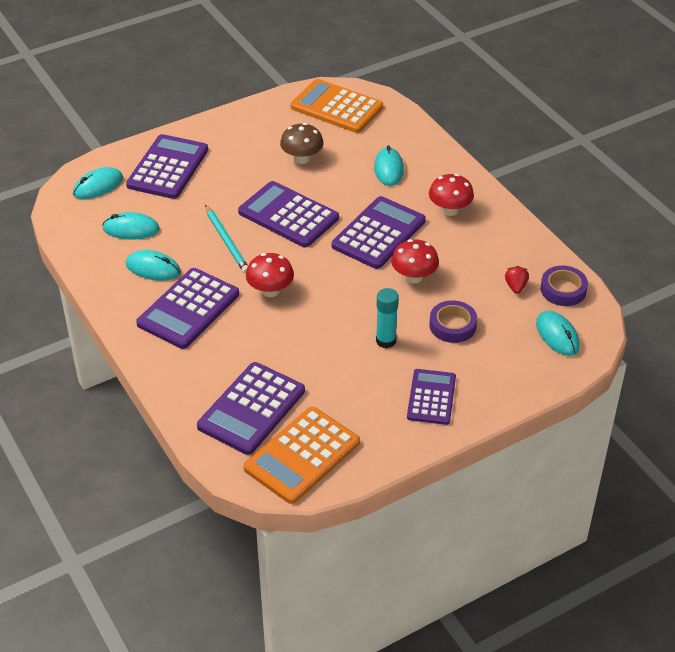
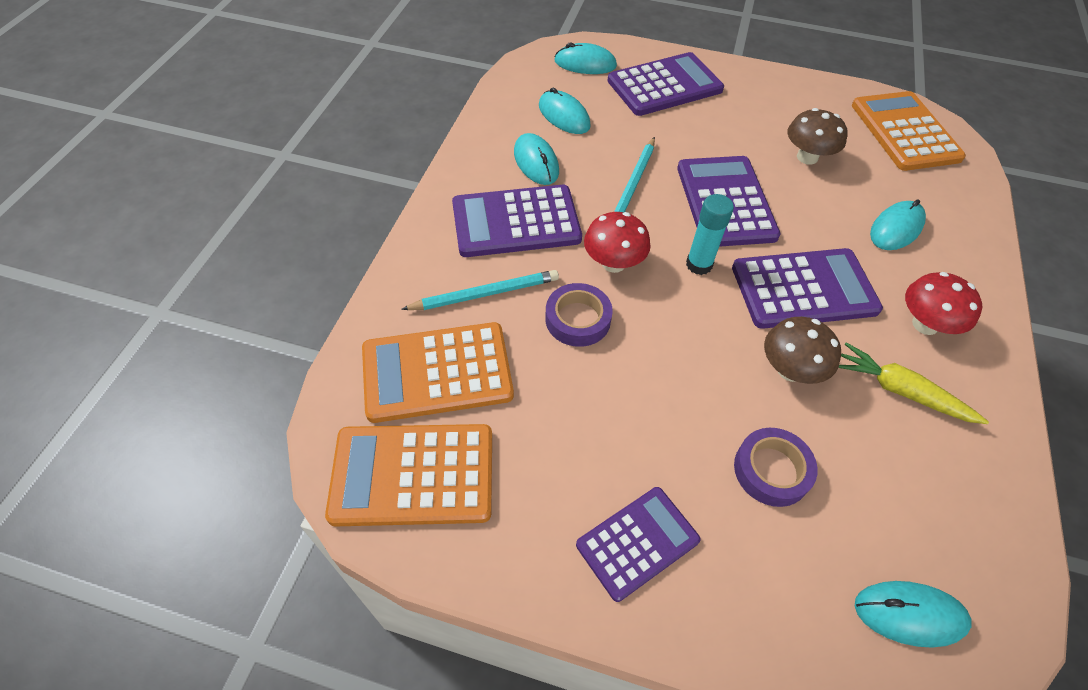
camera: 45 degrees right, 10 degrees up
(223, 356) = (485, 293): none -> turquoise pencil
(252, 409) = (437, 372): purple calculator -> orange calculator
(386, 340) = (668, 419): turquoise glue stick -> turquoise glue stick (699, 264)
(414, 277) = (790, 370): red mushroom -> brown mushroom
(470, 249) = (901, 391): none -> yellow carrot
(516, 287) = (916, 490): red strawberry -> none
(557, 335) = (909, 614): turquoise mouse -> turquoise mouse turned 75 degrees clockwise
(563, 290) = (987, 552): purple tape -> purple tape (578, 319)

